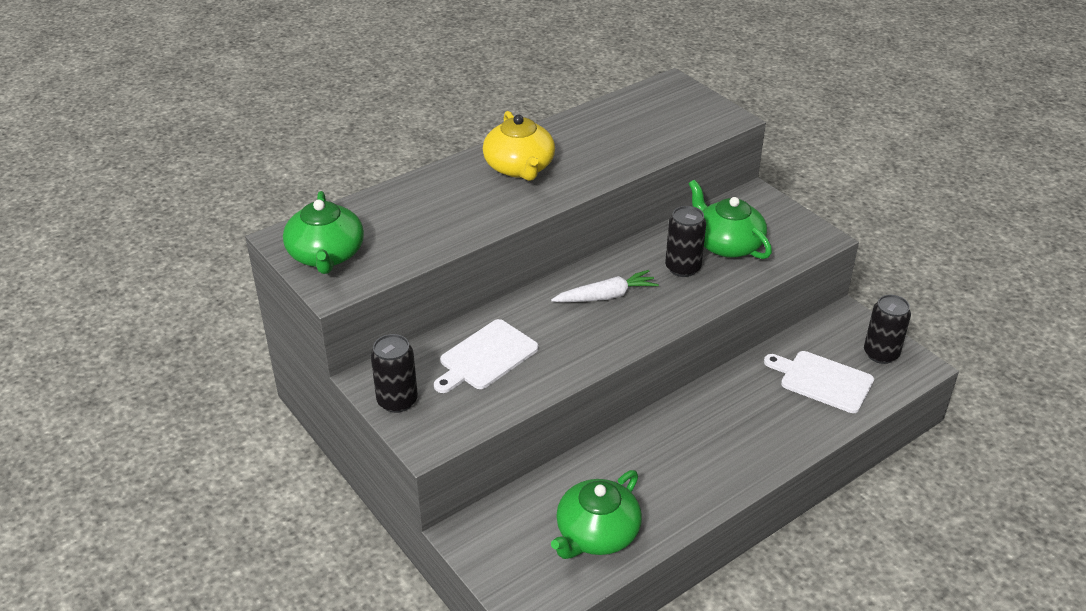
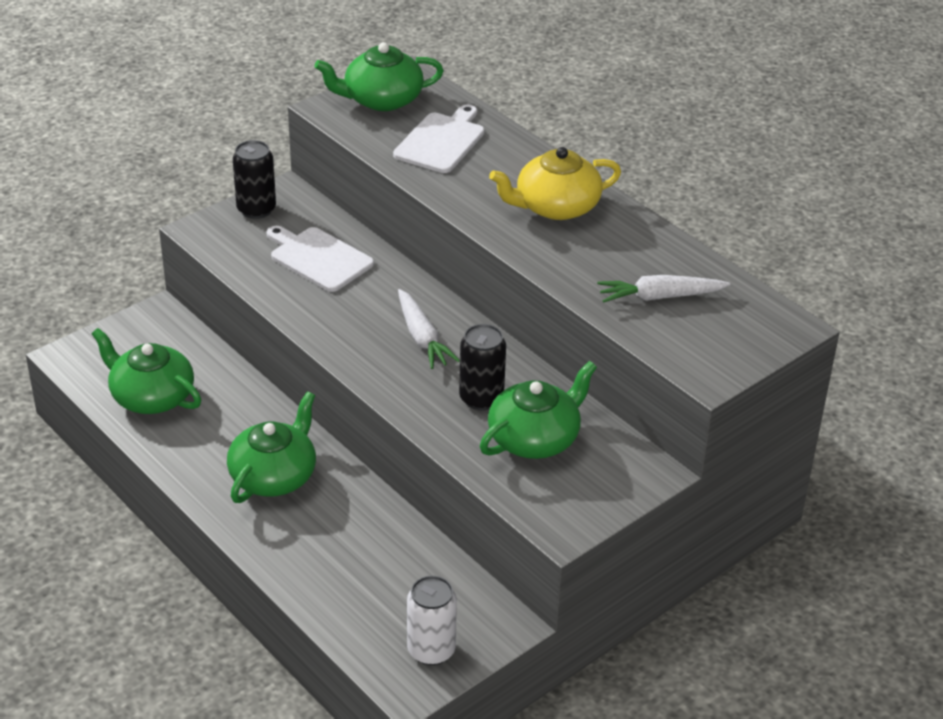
camera: 85 degrees right, 0 degrees up
(641, 130) = (660, 297): none -> white carrot
(703, 441) = (274, 476): none -> green teapot
(823, 380) = (377, 586): white cutting board -> white cutting board (441, 141)
(881, 354) = (431, 650): black can -> white can

